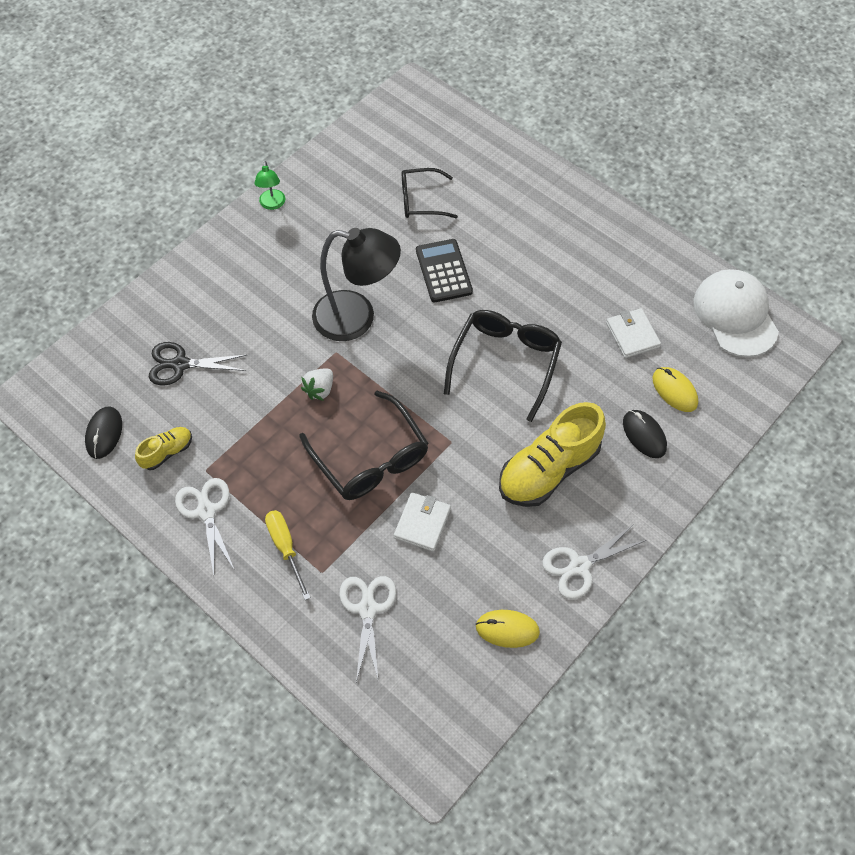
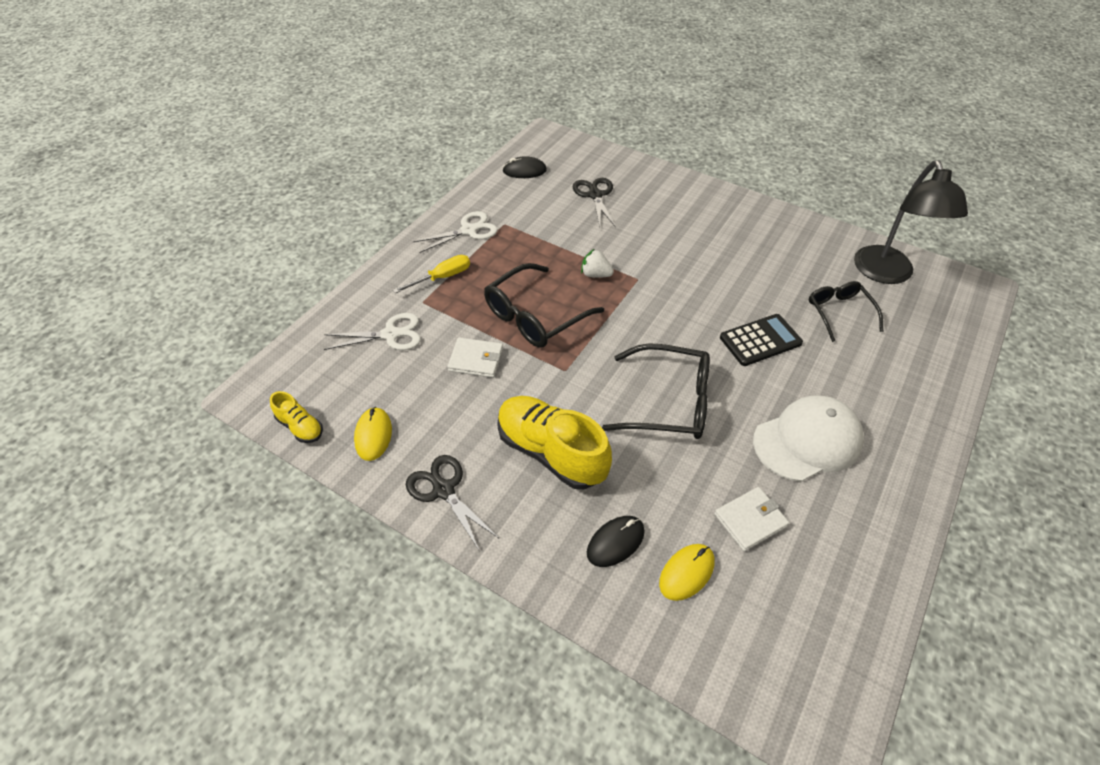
camera: 80 degrees right, 10 degrees down
(167, 452) = (515, 202): yellow shoe -> yellow shoe (300, 427)
(272, 204) = (777, 217): green lamp -> none
(357, 318) = (679, 287): black lamp -> black lamp (886, 274)
(579, 566) = (443, 490): white scissors -> black scissors
(735, 315) = (832, 645): white cap -> white cap (807, 441)

